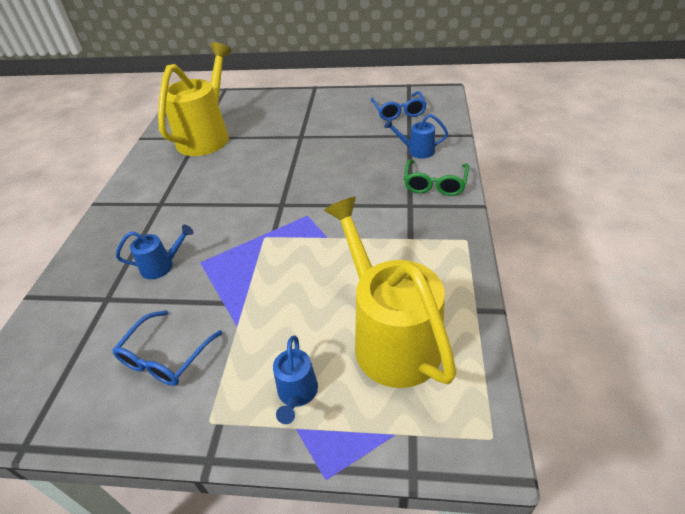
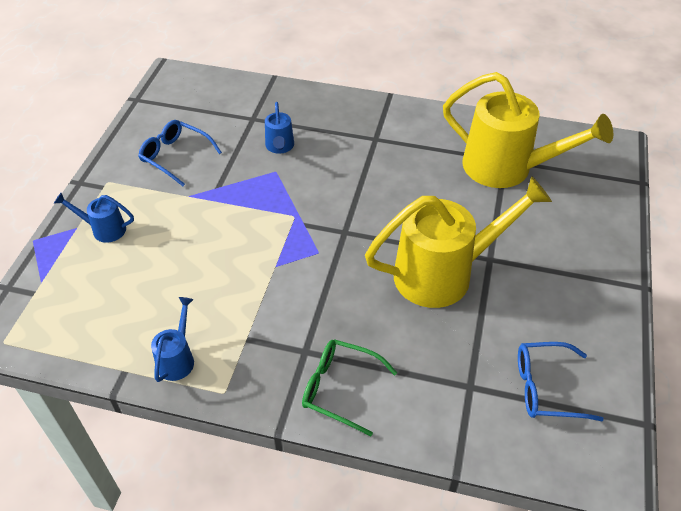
camera: 95 degrees right, 5 degrees up
(390, 337) = (126, 296): yellow watering can -> yellow watering can (444, 273)
(417, 151) = (425, 386): blue watering can -> blue watering can (178, 358)

